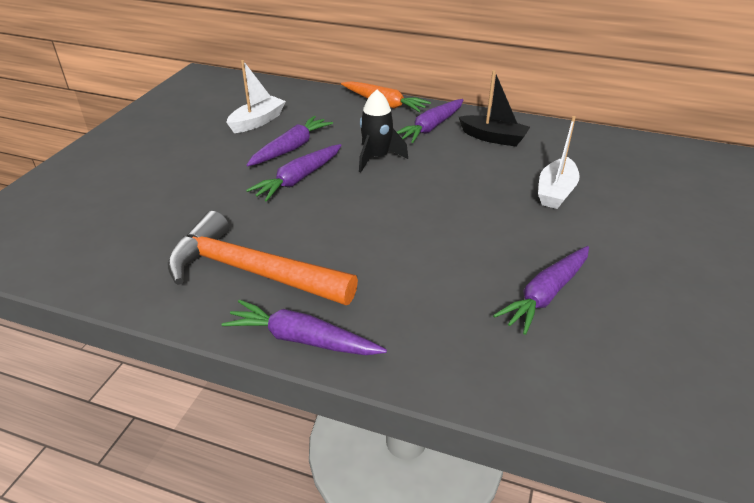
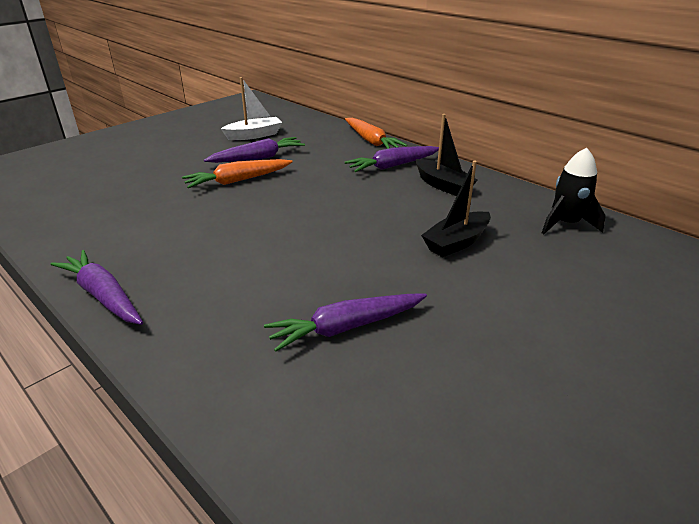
camera: 25 degrees right, 5 degrees down
(251, 271) = (126, 236): orange hammer -> none
(298, 179) = (238, 180): purple carrot -> orange carrot
(376, 158) = (318, 179): black rocket -> black rocket (565, 224)
(555, 192) = (456, 242): white boat -> black boat

